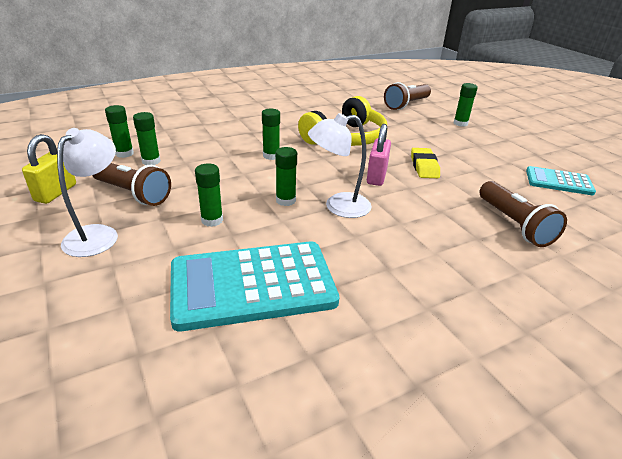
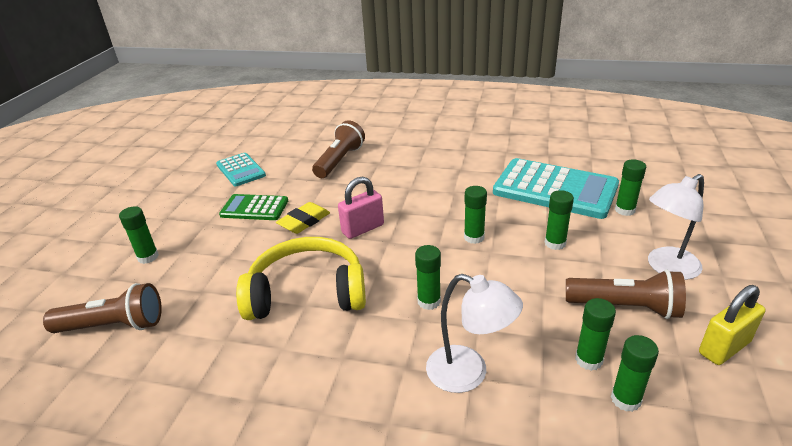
camera: 135 degrees left, 0 degrees up
(133, 193) = (625, 307): brown flashlight -> brown flashlight turned 120 degrees clockwise
(152, 287) = (624, 210): none -> green glue stick
(338, 206) = (436, 215): white lamp -> white lamp (469, 373)
(474, 162) = (254, 208): none -> green calculator

